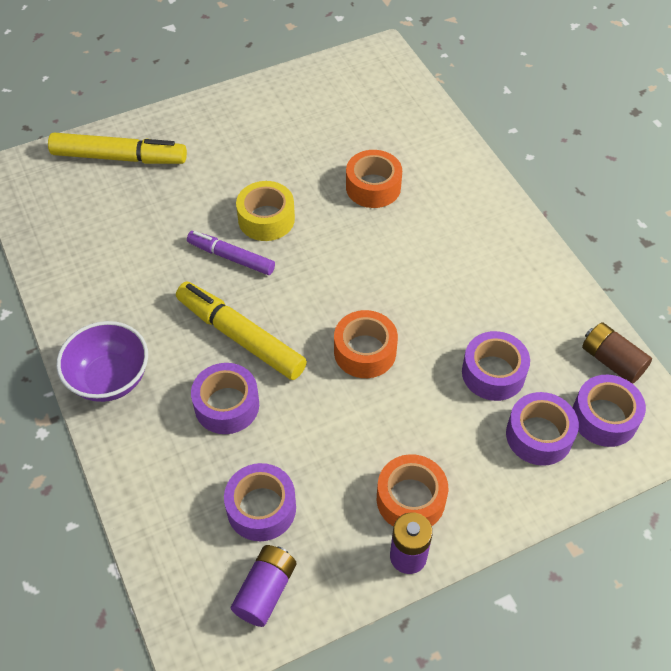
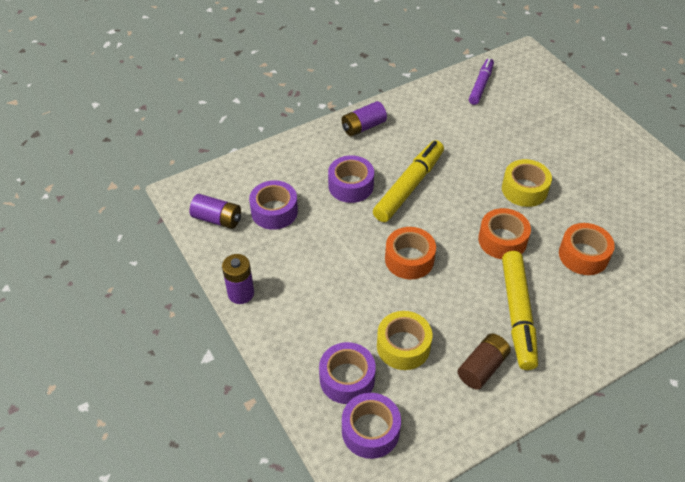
camera: 85 degrees right, 5 degrees down
(110, 379) = (363, 127): purple bowl -> purple battery
(119, 157) = (557, 102): yellow marker -> yellow marker (517, 314)
(231, 257) = (480, 173): purple marker -> purple marker (481, 85)
(410, 499) = (285, 293): orange tape -> orange tape (502, 240)
(493, 373) = (403, 346): purple tape -> yellow tape
(612, 361) = (431, 441): brown battery -> brown battery (482, 367)

